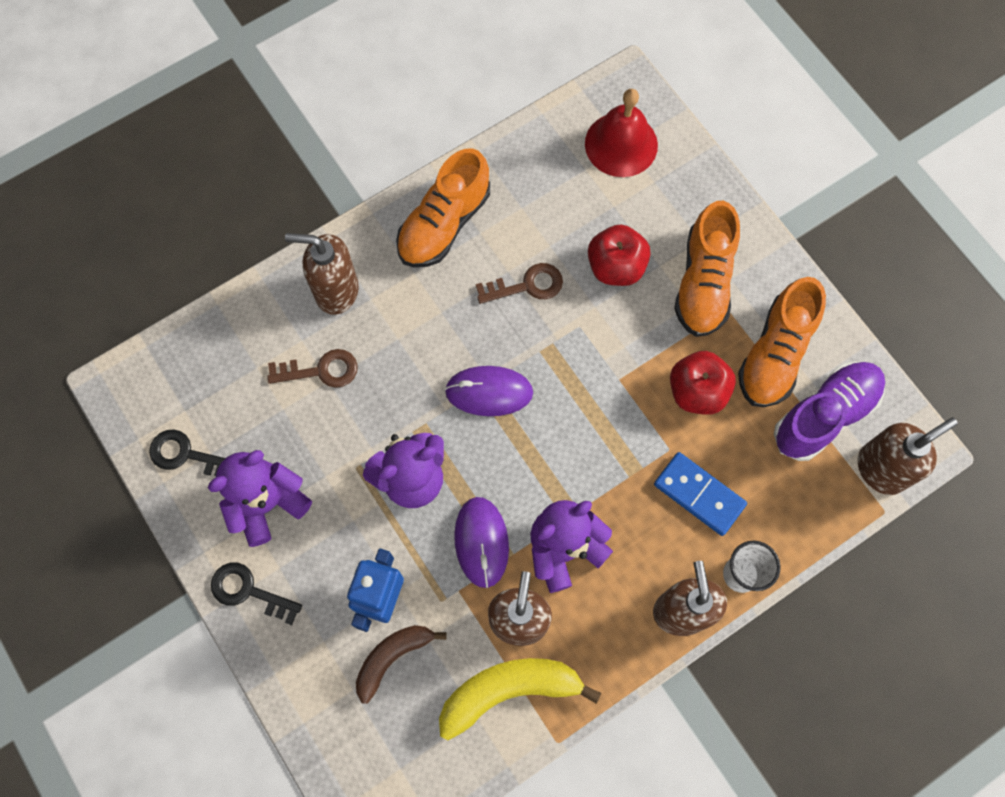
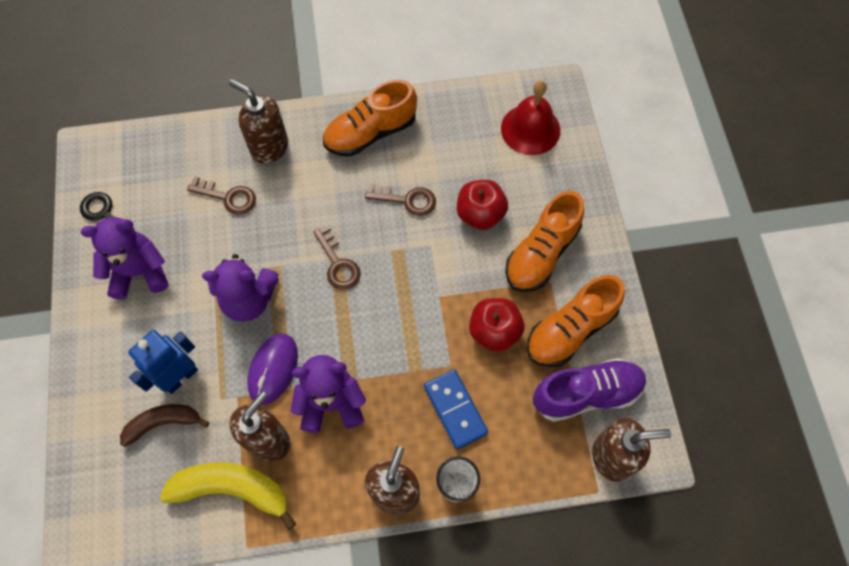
camera: 25 degrees right, 5 degrees down
(249, 591) = (92, 328): black key -> none
(489, 392) = (338, 264): purple mouse -> brown key

